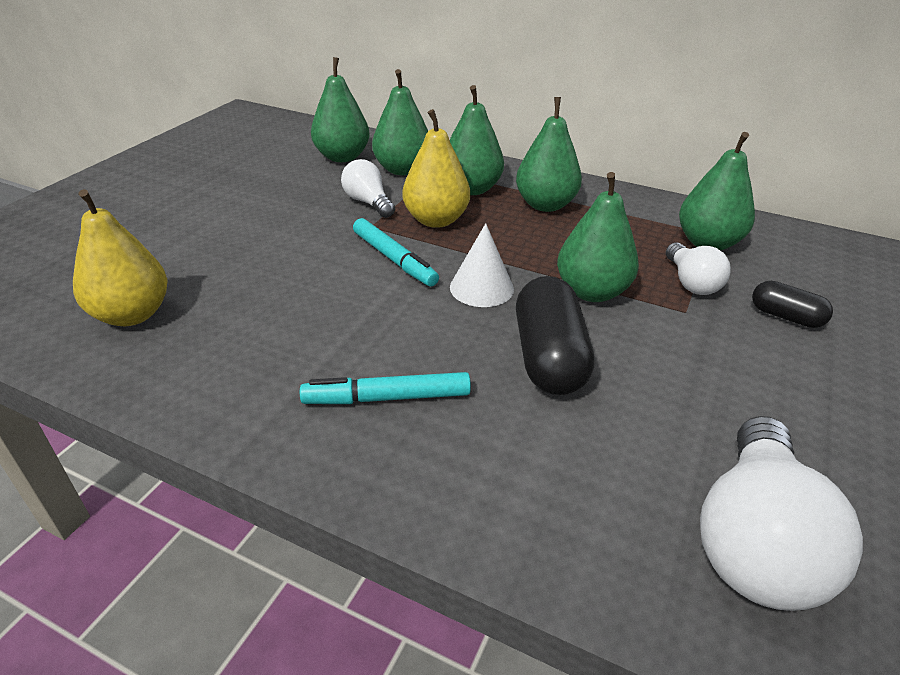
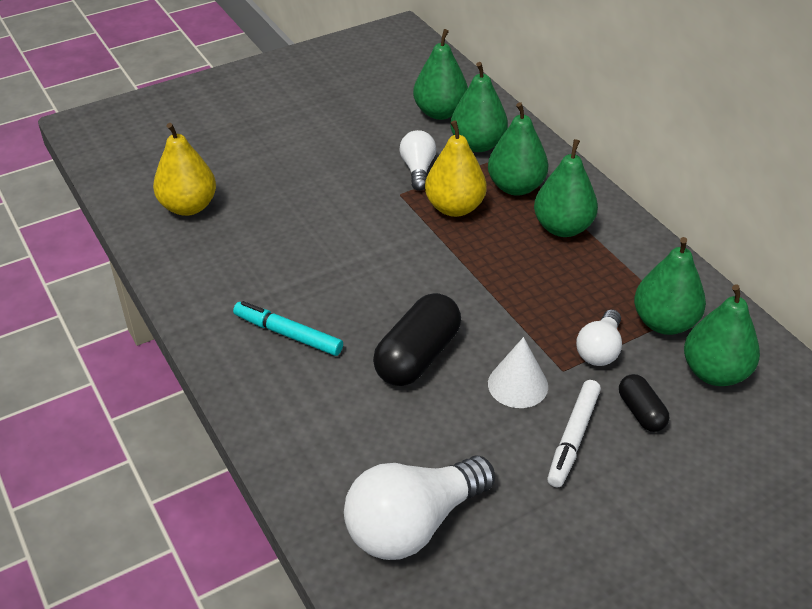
camera: 35 degrees right, 5 degrees up
(394, 259) = (388, 231): turquoise marker -> none
(481, 288) = (428, 282): white cone -> white cone (518, 384)
(591, 292) = (507, 322): green pear -> green pear (714, 372)
(769, 364) = (573, 438): none -> white marker

